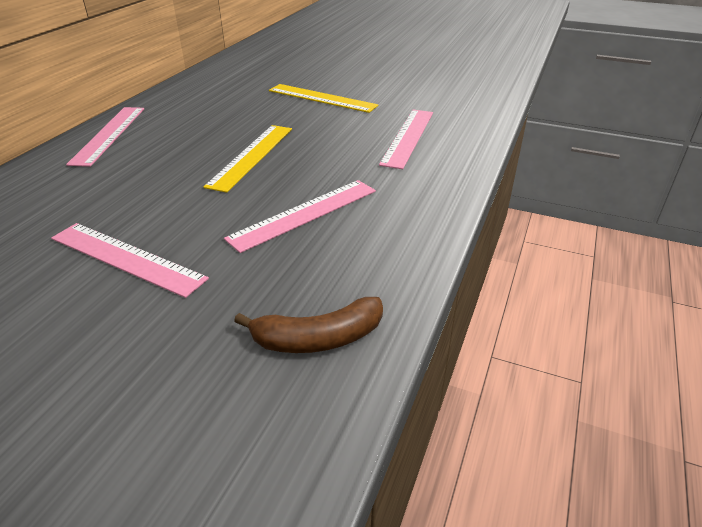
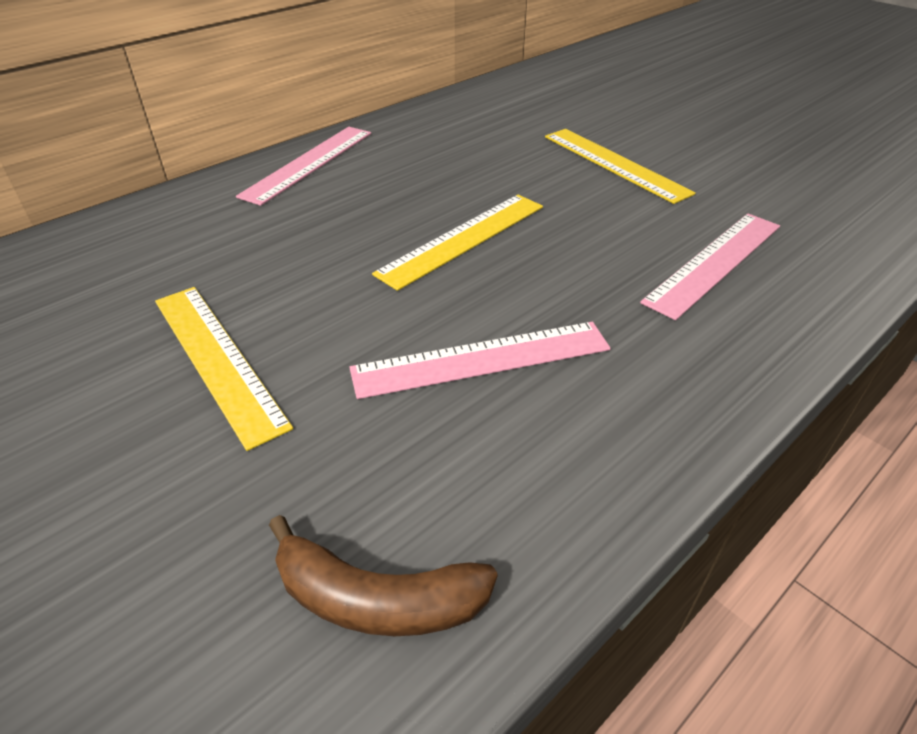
camera: 25 degrees right, 5 degrees up
(126, 258) = (217, 359): pink ruler -> yellow ruler

